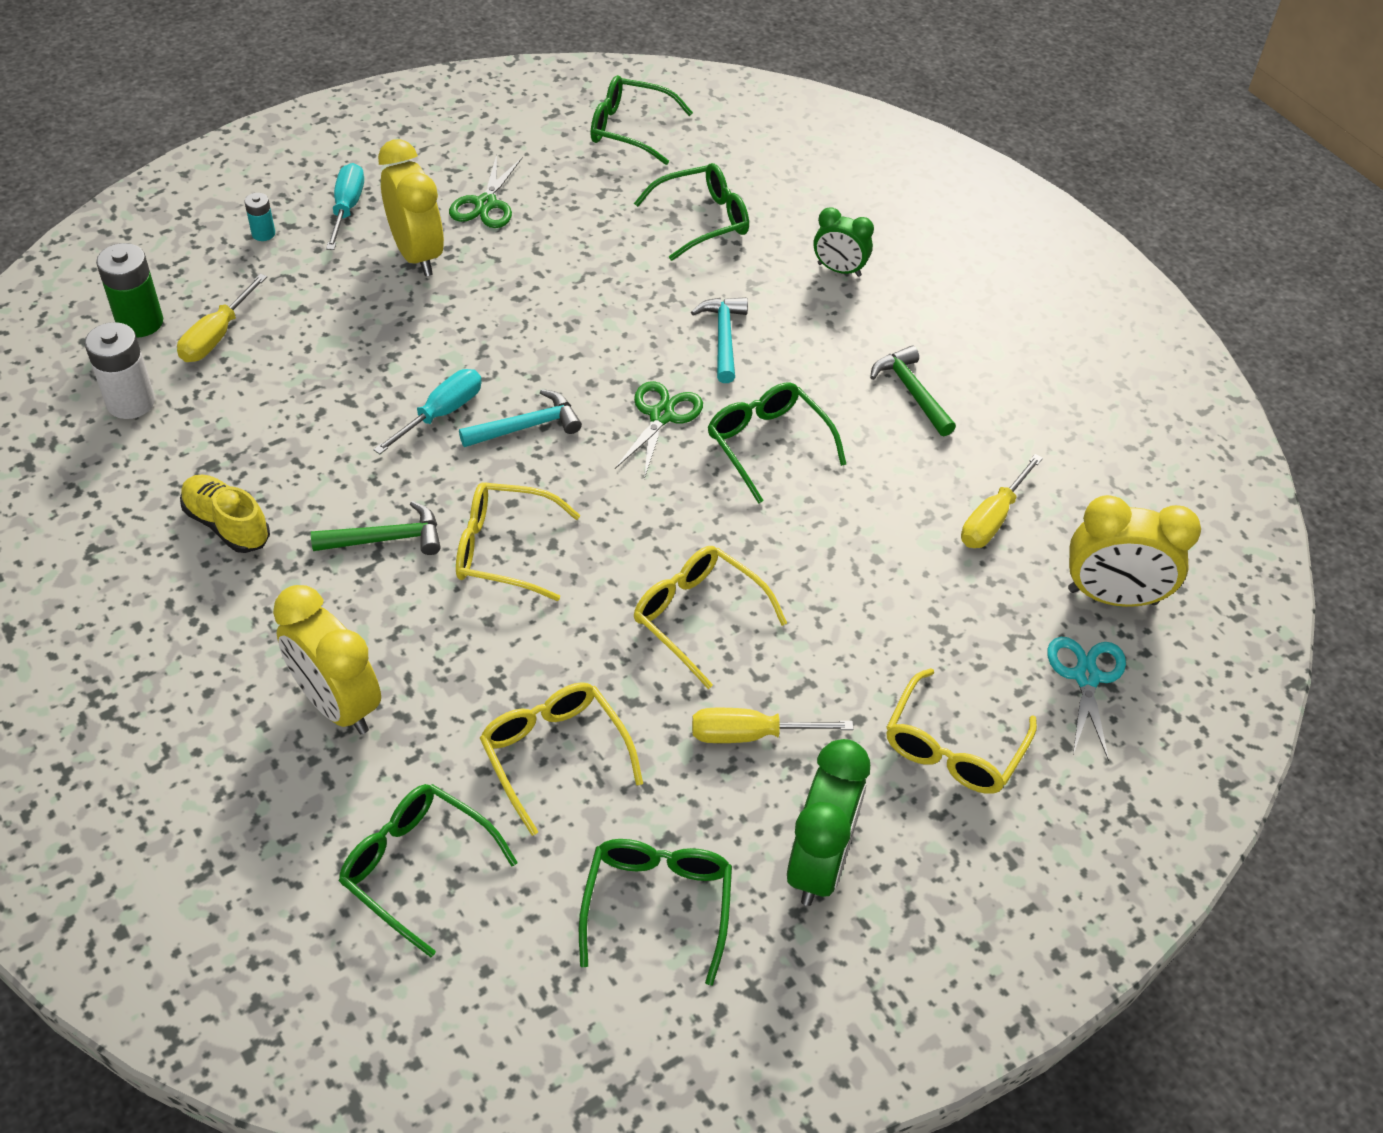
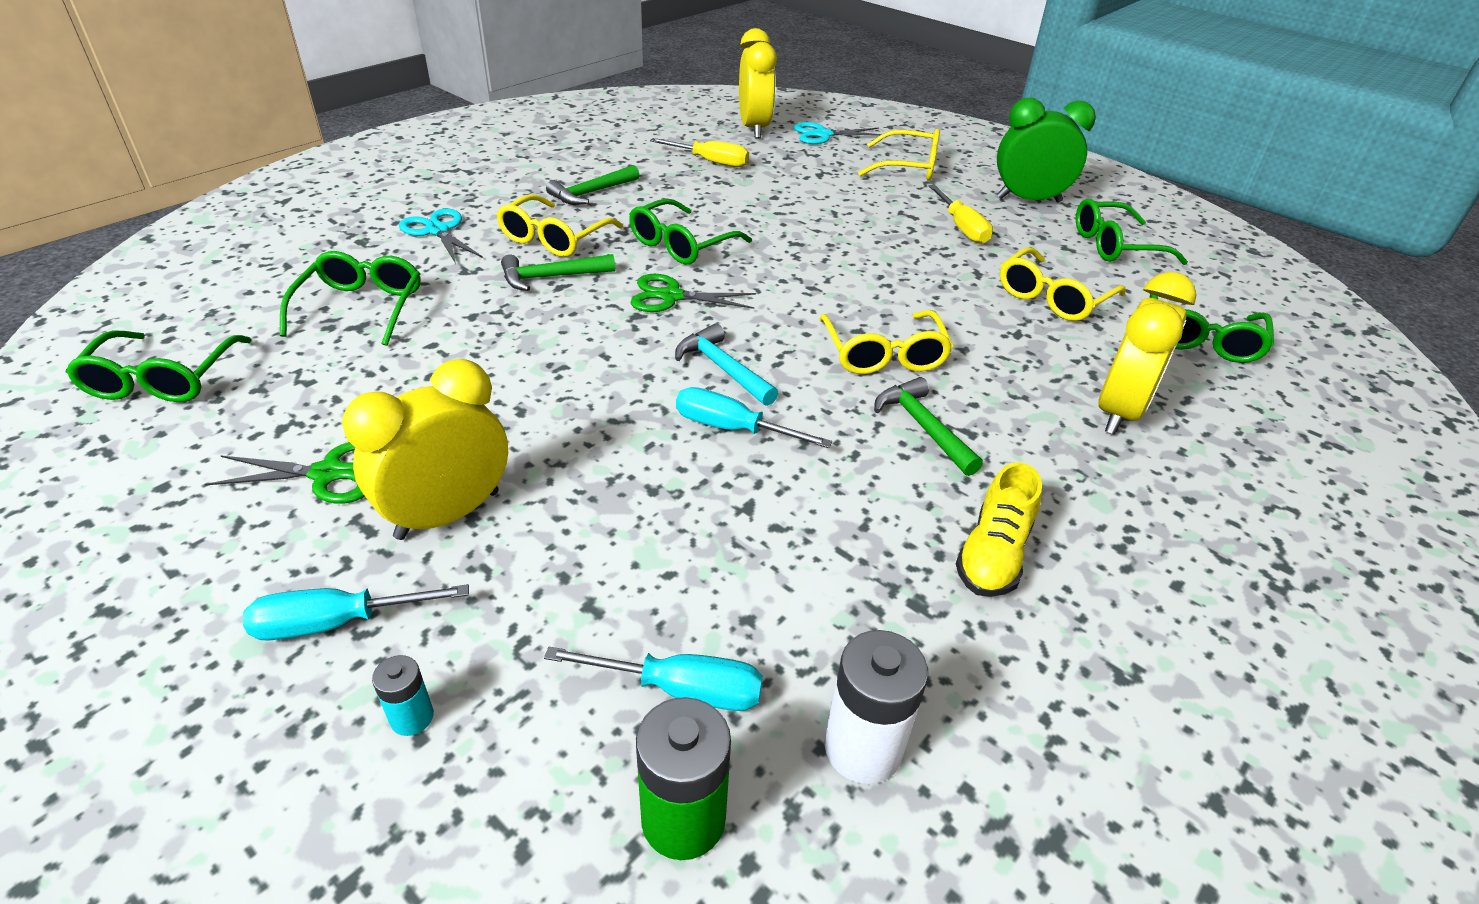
camera: 105 degrees left, 10 degrees down
(216, 337) = (682, 690): yellow screwdriver -> turquoise screwdriver
(698, 617) = (880, 256): yellow glasses -> yellow glasses (554, 238)
(702, 220) = (361, 307): green glasses -> green glasses turned 45 degrees clockwise
(723, 337) = (551, 277): turquoise hammer -> green hammer
(839, 270) = (438, 230): green clock -> turquoise scissors

